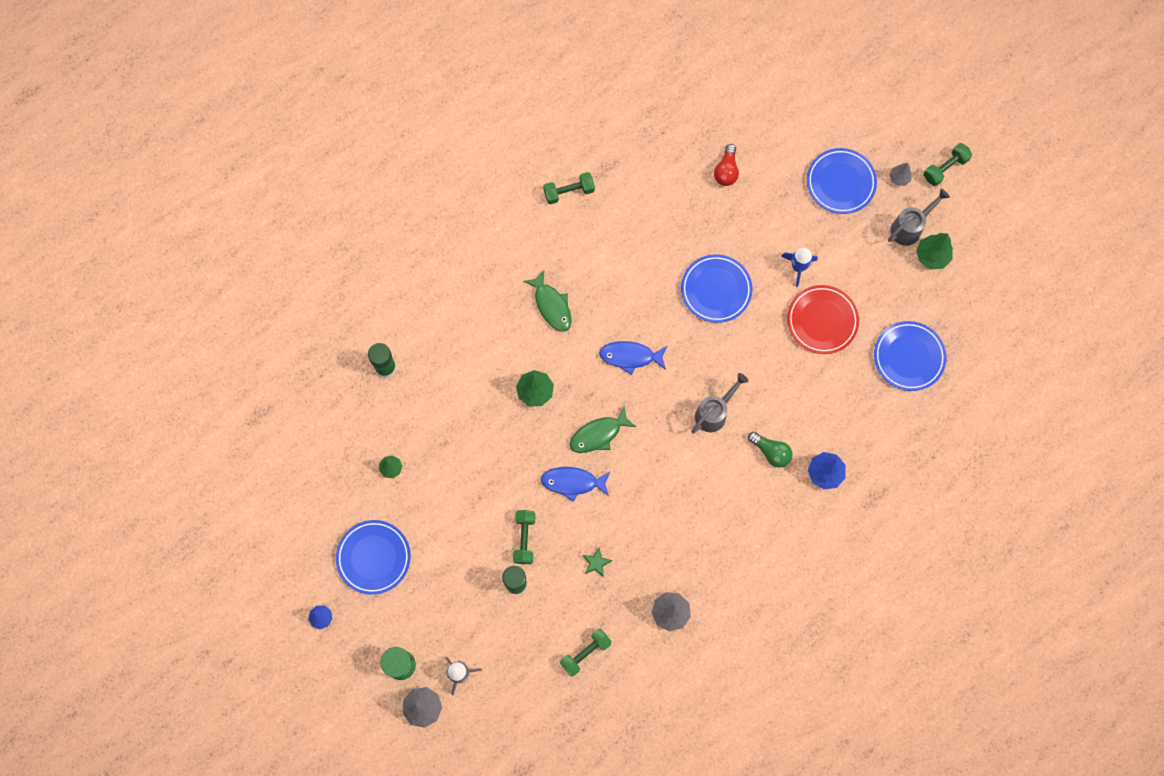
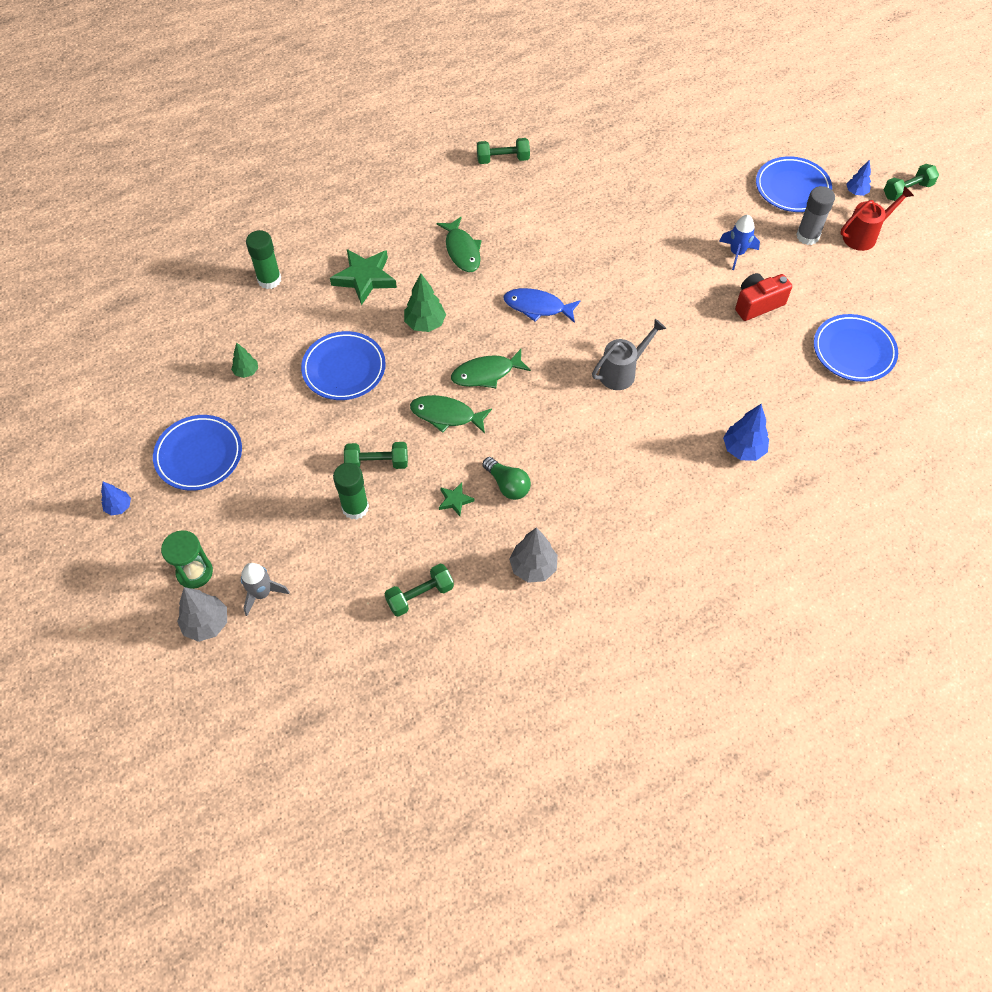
camera: 10 degrees right, 15 degrees down
(471, 351) = (365, 278): none -> green star
(524, 538) = (377, 463): green dumbbell -> green dumbbell turned 75 degrees clockwise
(572, 482) = (446, 415): blue fish -> green fish
(716, 290) = (643, 261): blue plate -> blue plate (344, 369)
(726, 171) = (671, 163): red light bulb -> none
(771, 452) = (682, 419): green light bulb -> green light bulb (507, 485)
(822, 321) = (757, 304): red plate -> red camera
(859, 237) = (807, 236): none -> grey glue stick
(899, 178) = (856, 192): grey tree -> blue tree
(909, 228) = (864, 235): grey watering can -> red watering can
(932, 256) = (887, 263): green tree -> none

